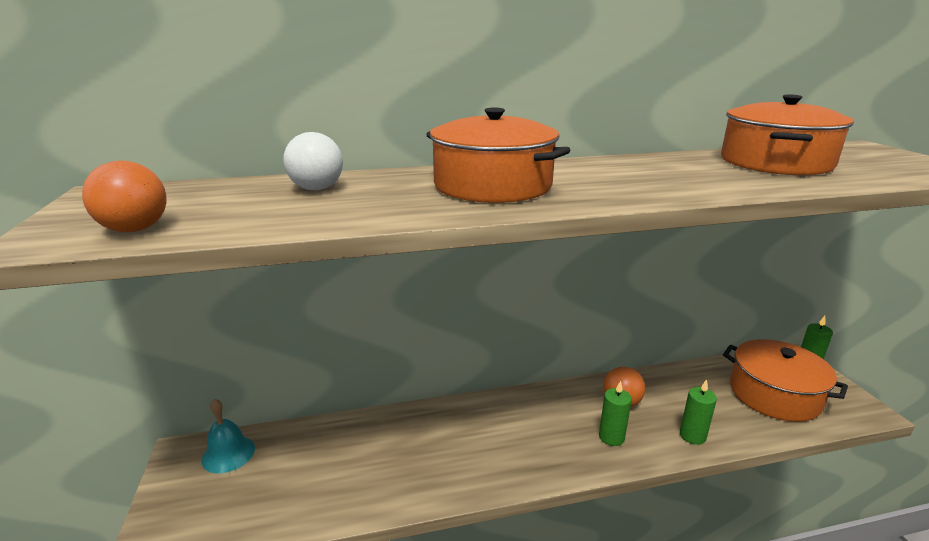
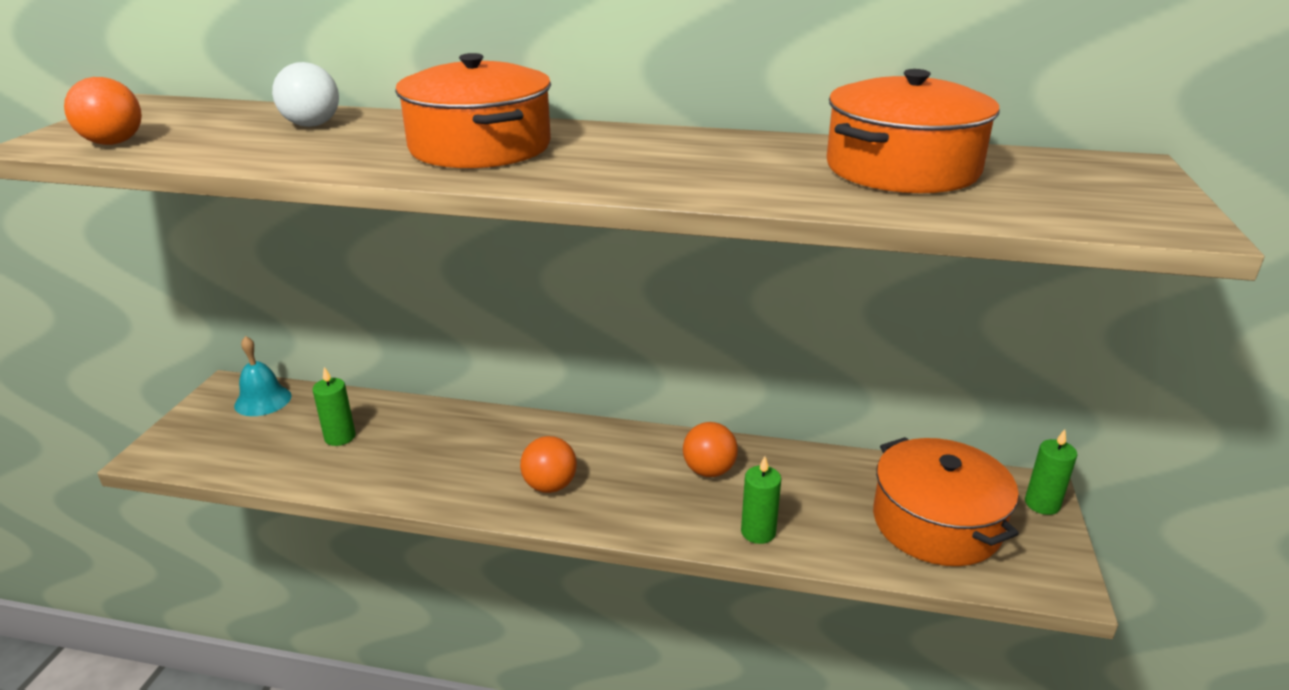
camera: 25 degrees right, 5 degrees up
(532, 449) = (550, 486): none -> orange ball
(611, 437) = (654, 502): green candle -> green candle (340, 437)

